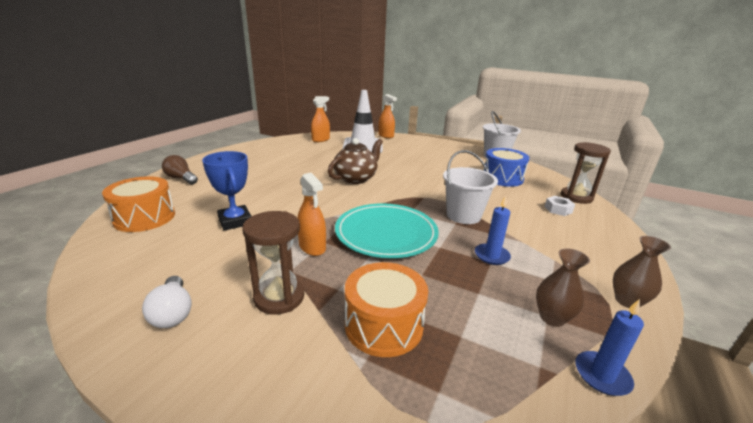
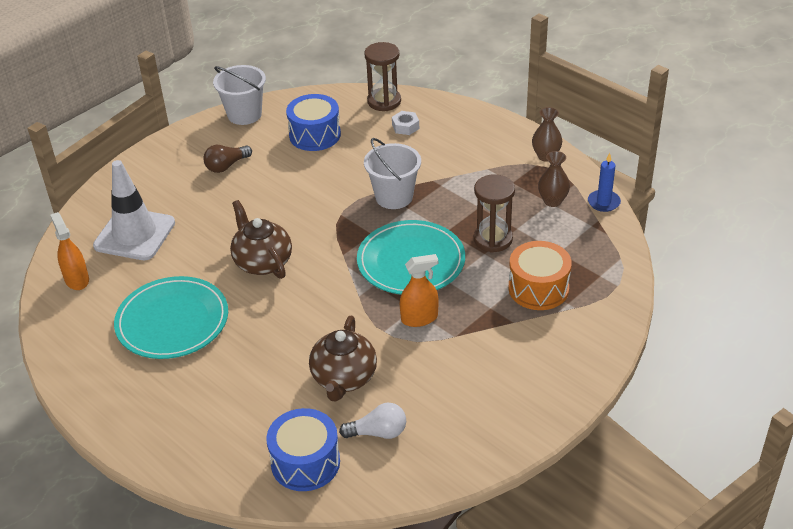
camera: 70 degrees left, 15 degrees up
(145, 218) = (305, 462): orange drum -> blue drum
(173, 313) = (494, 410): white light bulb -> white light bulb (378, 432)
(181, 178) = (185, 445): brown light bulb -> brown light bulb (226, 166)
(235, 221) = (344, 378): blue trophy -> brown teapot
(279, 297) = (491, 344): brown hourglass -> brown hourglass (493, 239)
(292, 162) = (172, 321): none -> turquoise plate
(386, 136) = (97, 199): orange spray bottle -> none
(491, 256) = (470, 203): blue candle -> none

